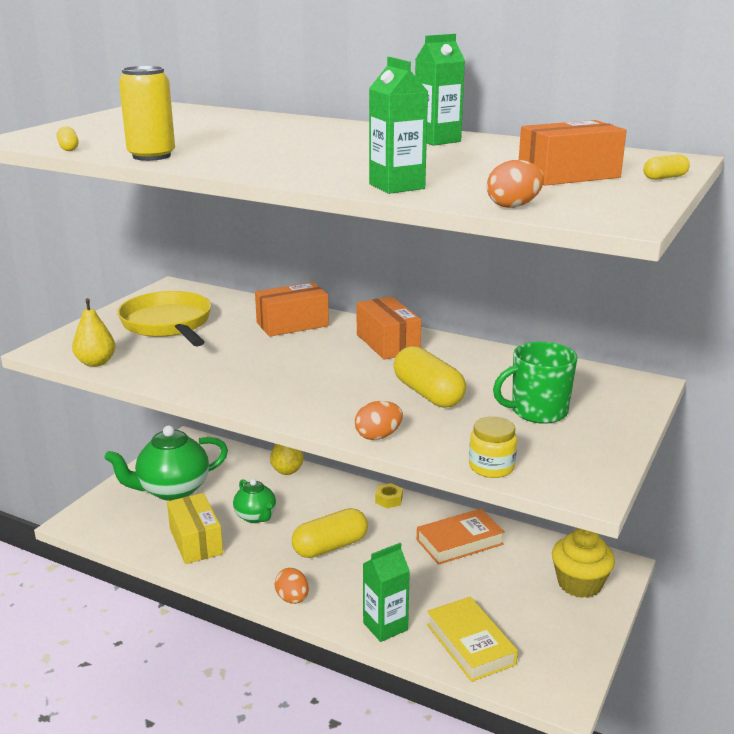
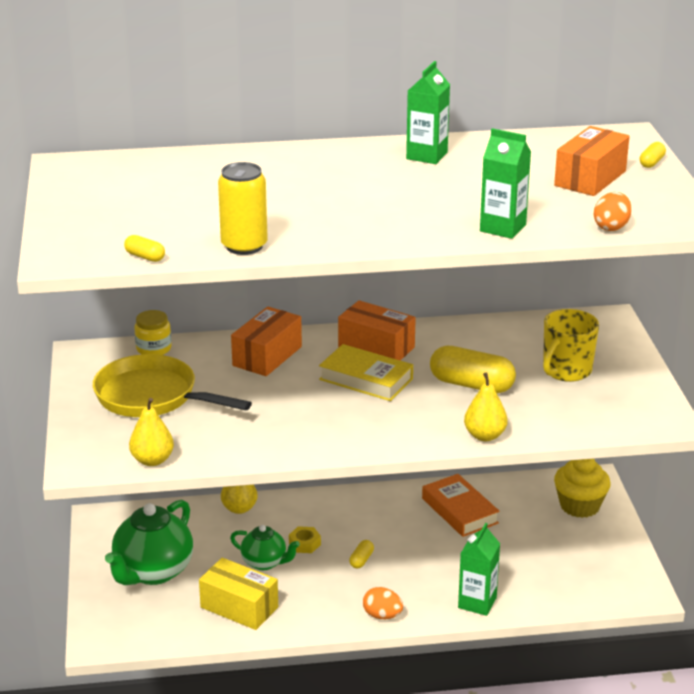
camera: 35 degrees left, 5 degrees up
(330, 546) = (361, 560): yellow capsule -> yellow capsule, size x0.46
(378, 436) = (485, 436): orange egg -> yellow pear
(388, 500) = (362, 498): yellow nut -> yellow nut (304, 544)
(459, 542) = (460, 511): orange book -> orange book turned 60 degrees counterclockwise
(470, 644) = (550, 586): yellow book -> yellow book (366, 379)
(491, 467) = (590, 429): yellow jar -> yellow jar (154, 349)
(538, 412) = (566, 371): green mug -> yellow mug

